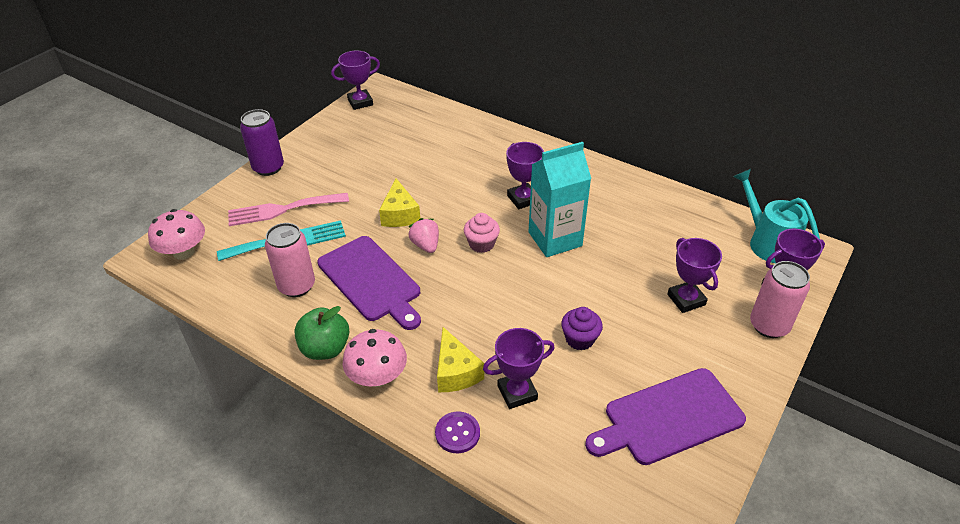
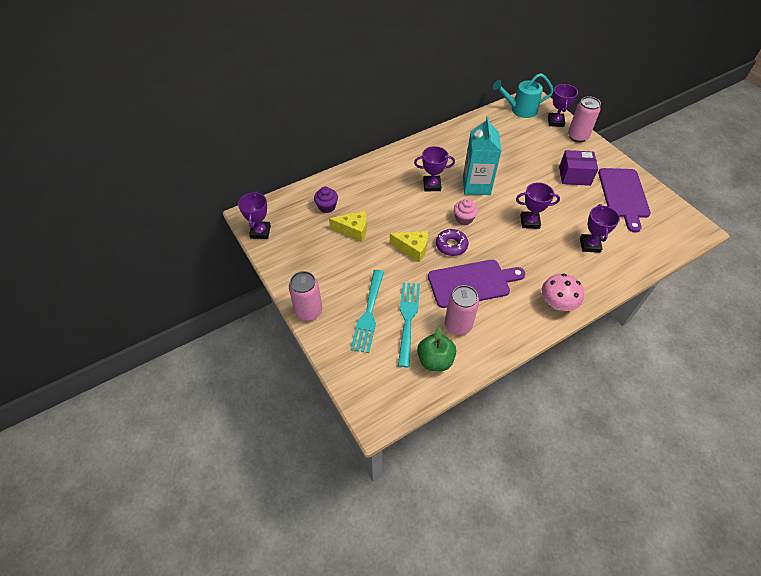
camera: 65 degrees left, 10 degrees up
(184, 252) = (384, 390): pink mushroom -> none
(268, 168) = (308, 311): purple can -> pink can
(282, 210) = (368, 314): pink fork -> turquoise fork
(325, 348) = (524, 323): green apple -> green apple (435, 360)
(425, 245) = (451, 245): pink strawberry -> purple donut
(455, 372) = (566, 266): yellow cheese -> yellow cheese (353, 230)
(457, 433) = (610, 279): purple button -> none
(579, 339) = (560, 206): purple cupcake -> purple cupcake (327, 207)
(664, 342) = (574, 176): none -> purple box
(686, 299) = (548, 155): purple trophy -> purple trophy (529, 222)

